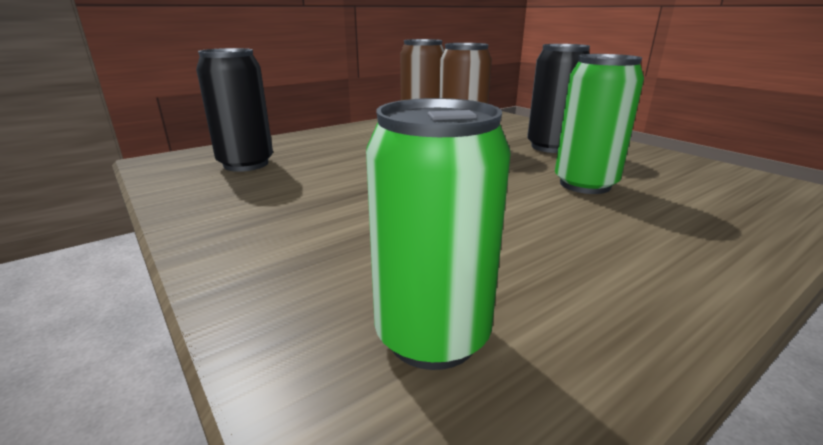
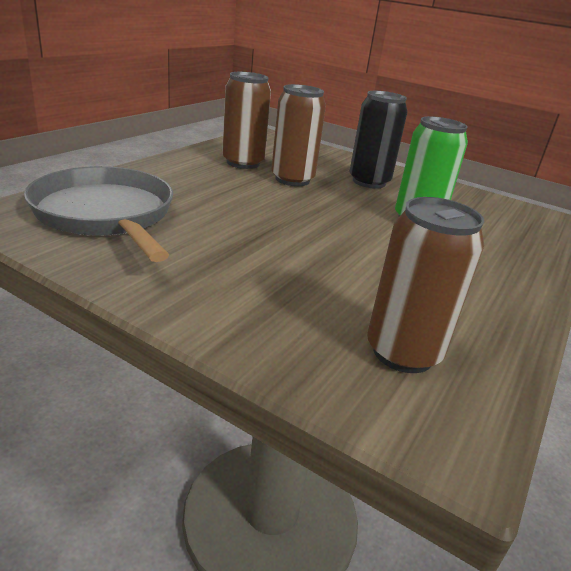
camera: 25 degrees left, 5 degrees up
(246, 164) = (106, 214): black can -> grey pan
(432, 336) = (403, 352): green can -> brown can

